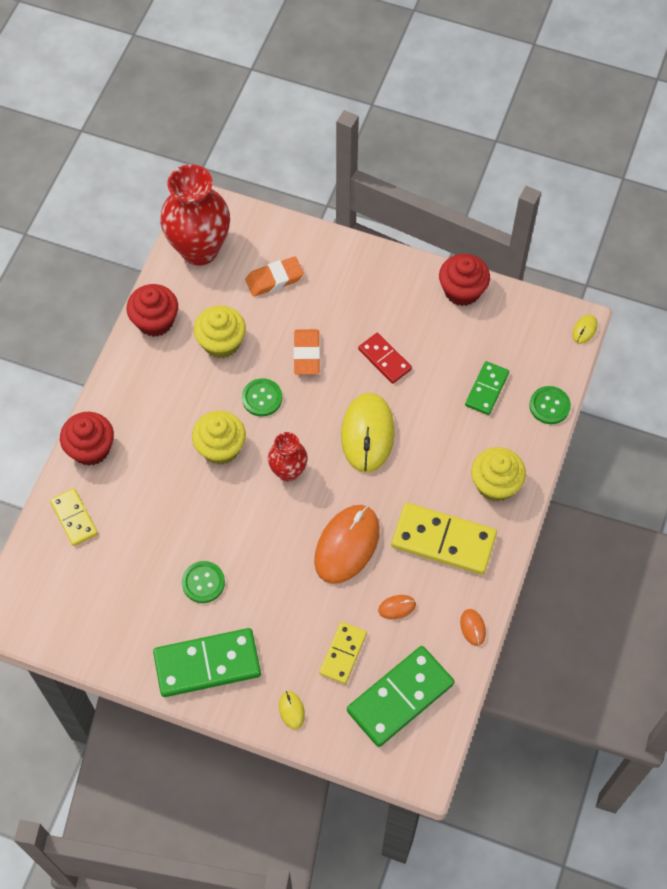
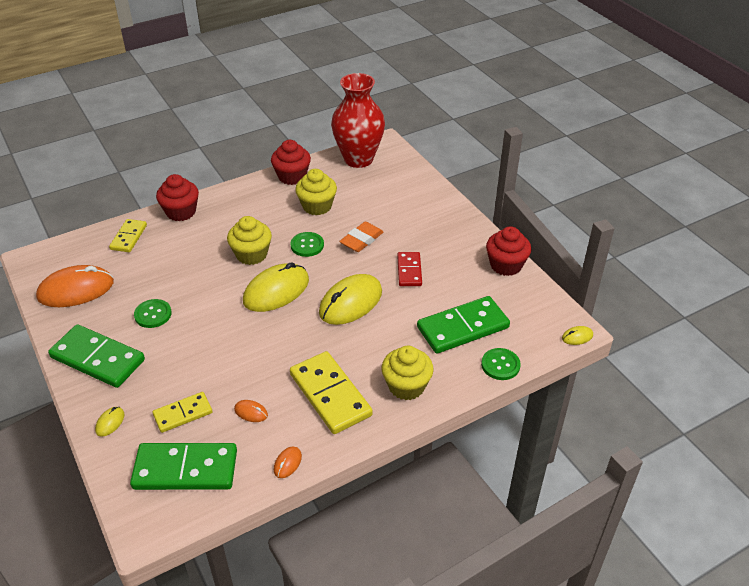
camera: 40 degrees right, 20 degrees down
(274, 279) = (386, 194): orange eraser -> none
(288, 471) = (276, 291): red vase -> yellow mouse
(347, 545) = (263, 353): orange mouse -> orange mouse (76, 290)
(487, 389) = (463, 328): green domino -> green domino, size x1.72

